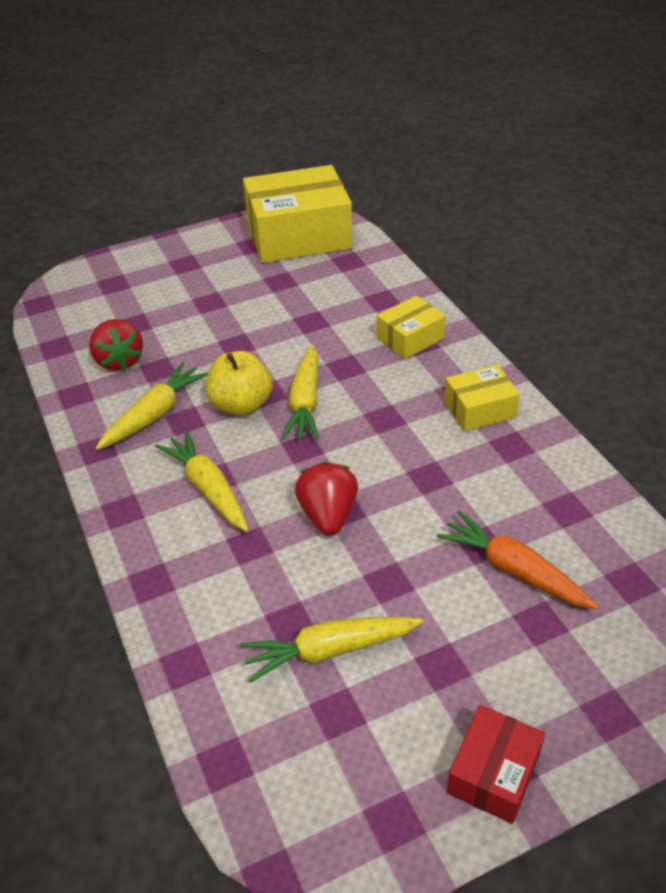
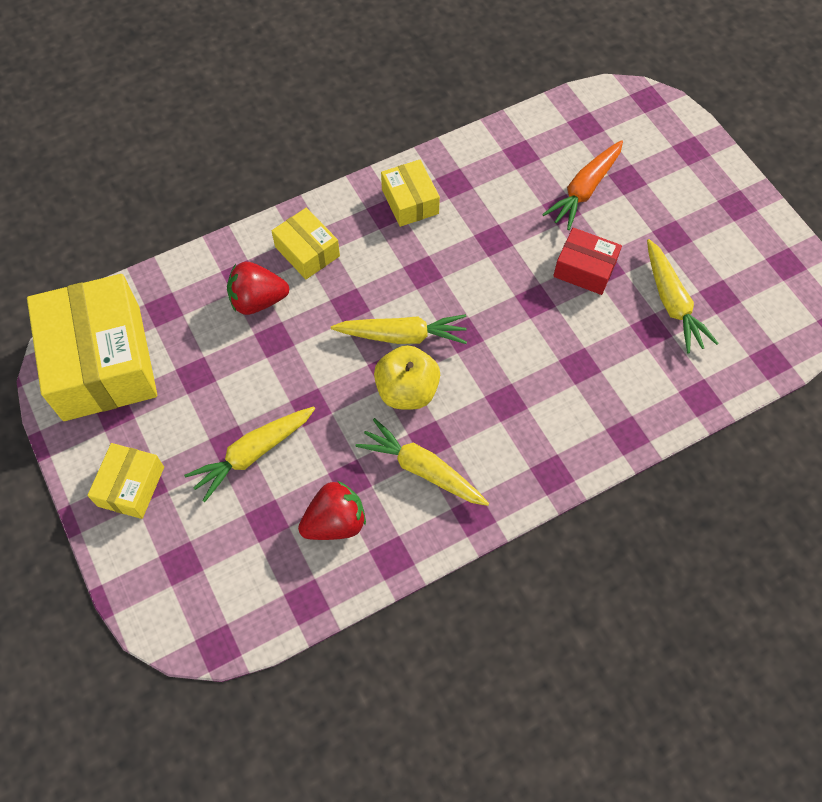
camera: 95 degrees left, 20 degrees up
(184, 257) = (131, 486): none -> yellow box
(208, 488) = (519, 405): yellow carrot -> yellow carrot (253, 454)
(328, 515) = (542, 310): red strawberry -> red strawberry (258, 301)
(493, 773) = (744, 211): red box -> red box (584, 269)

